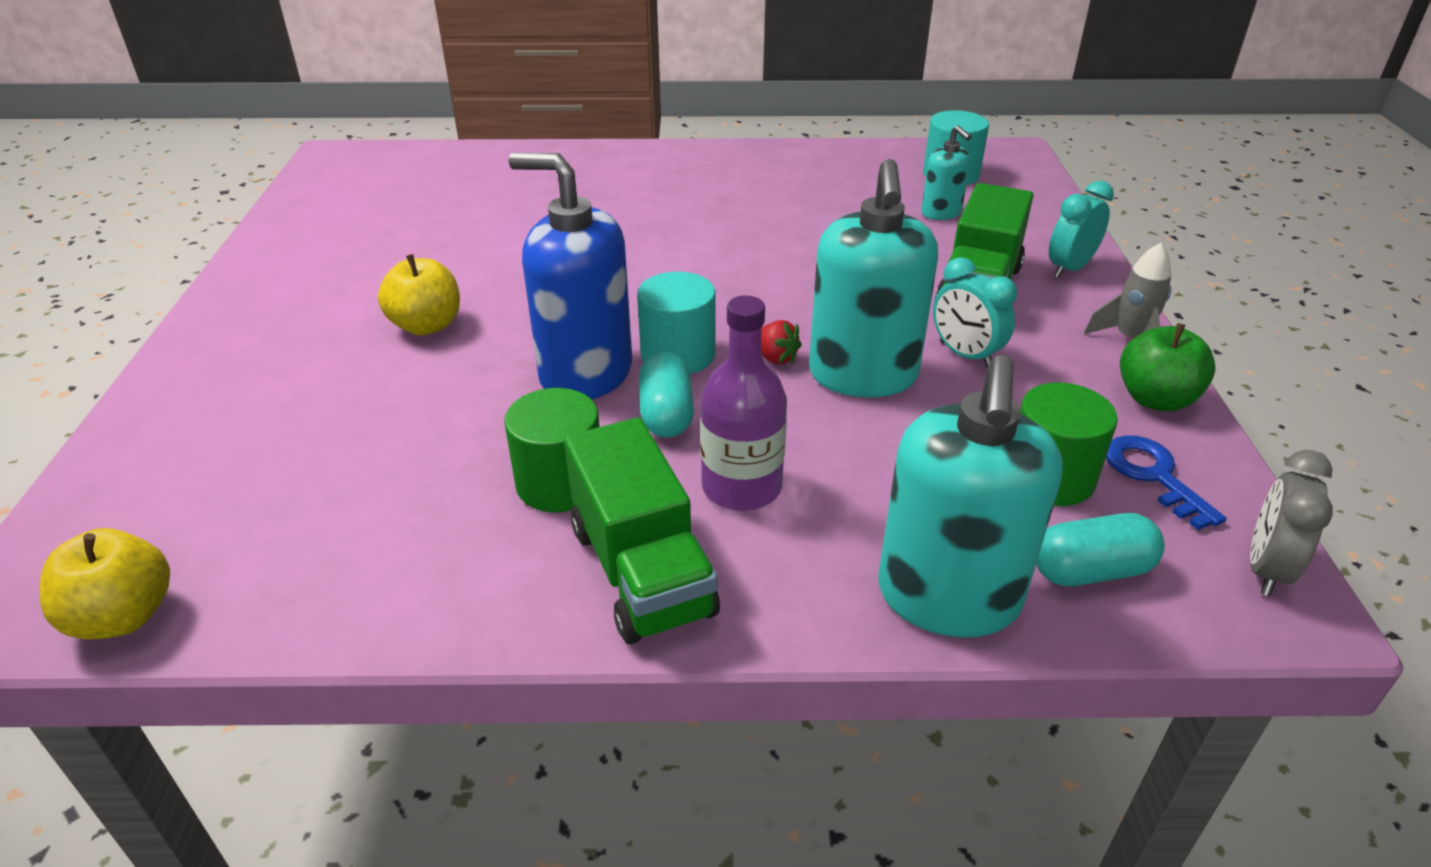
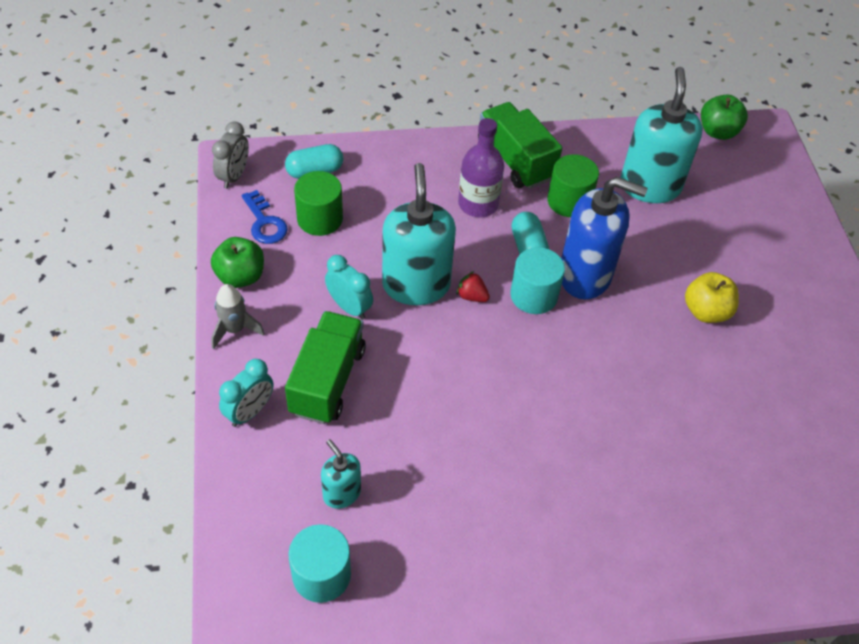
camera: 170 degrees right, 15 degrees up
(123, 616) = (718, 132): yellow apple -> green apple
(948, 597) = (381, 156): turquoise soap dispenser -> turquoise soap dispenser (650, 186)

